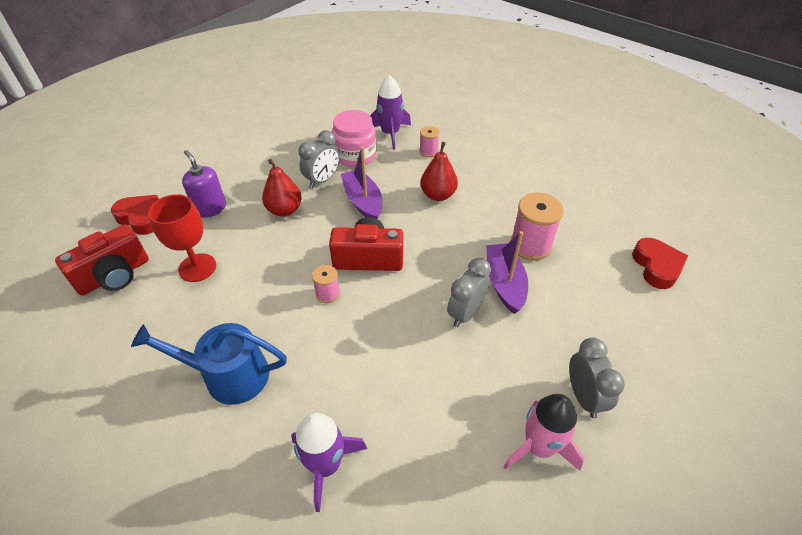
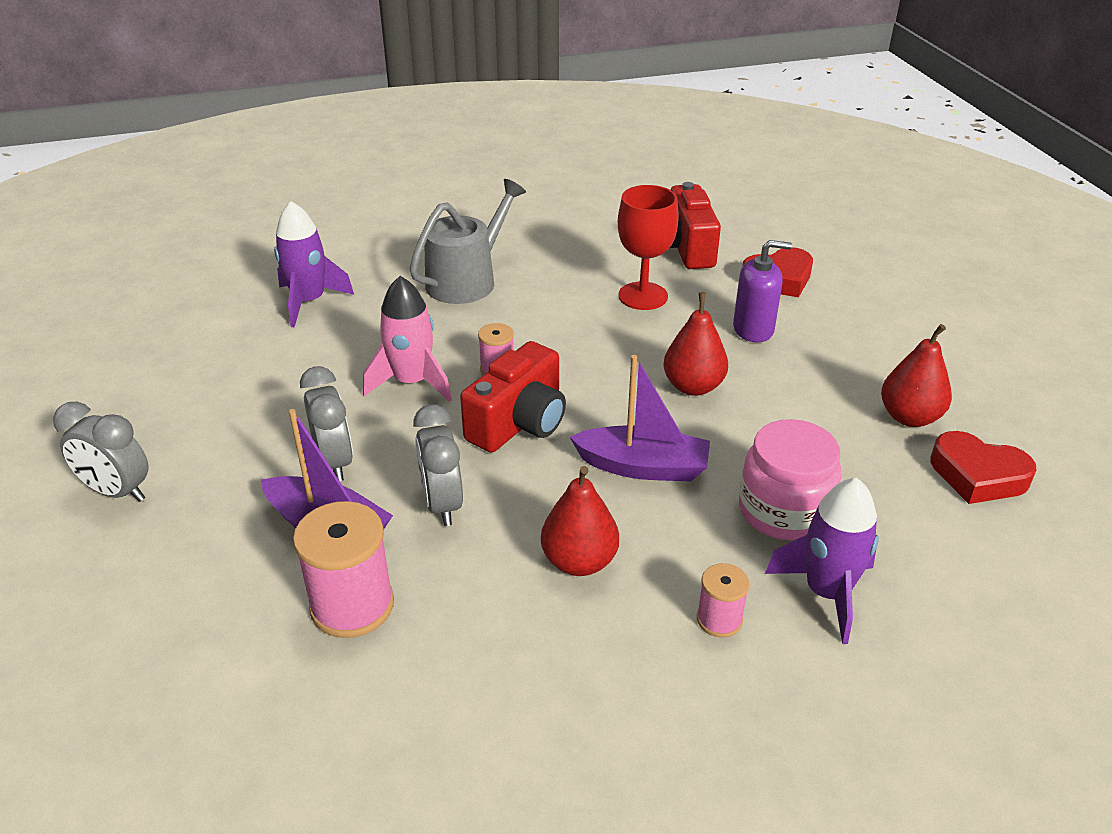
camera: 125 degrees right, 10 degrees down
(228, 375) = (467, 280): blue watering can -> grey watering can
(259, 141) = (909, 417): none -> red pear
(322, 180) = (737, 446): grey clock -> grey clock (442, 504)
(539, 447) = (135, 425): pink rocket -> pink rocket (412, 382)
(656, 266) = (115, 749): red heart -> red heart (977, 475)

